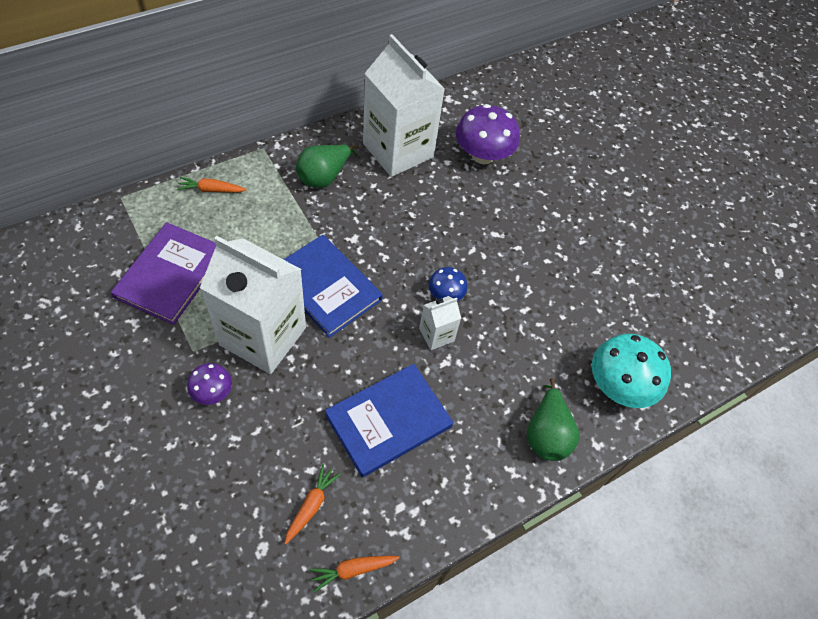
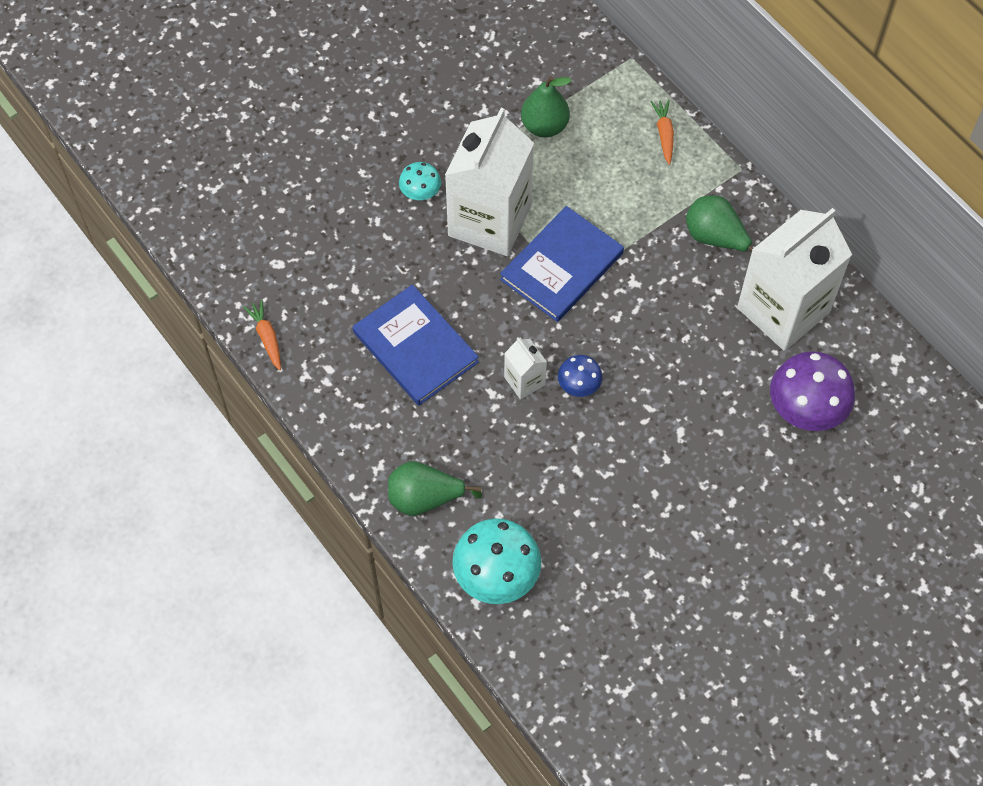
camera: 90 degrees right, 5 degrees up
(171, 275) = (544, 126): purple book -> green pear
(212, 392) = (420, 192): purple mushroom -> turquoise mushroom
(311, 505) = (321, 294): orange carrot -> none

